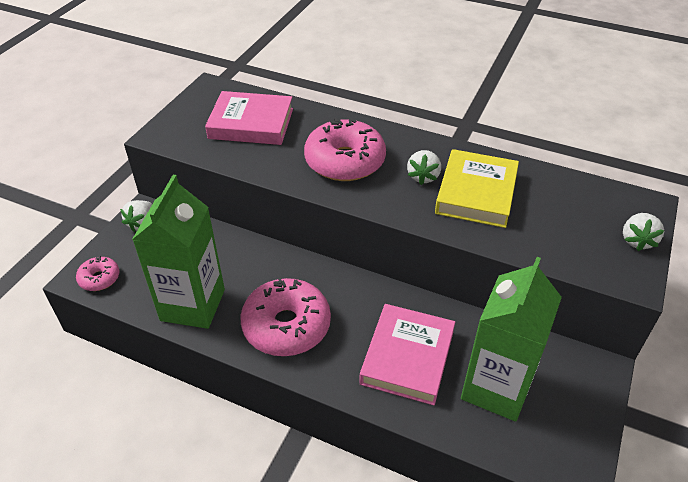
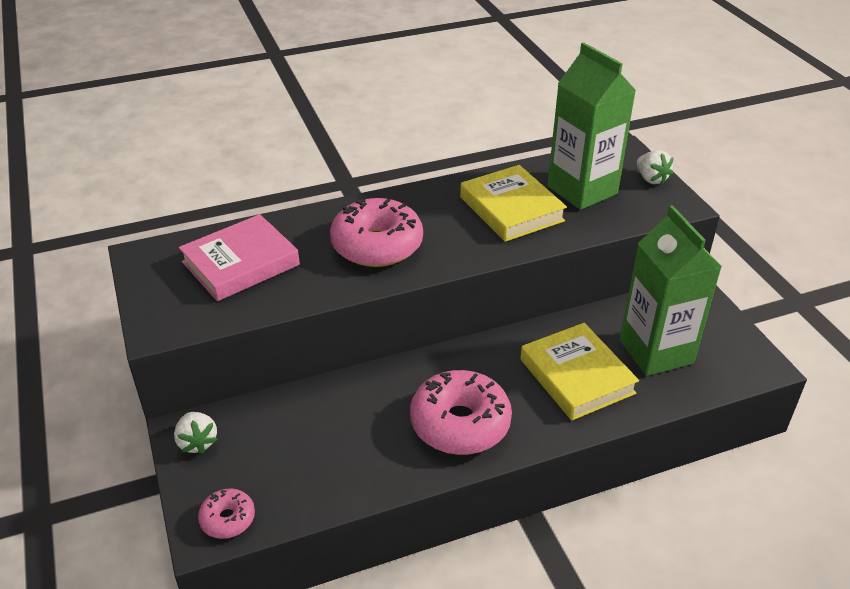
camera: 45 degrees left, 5 degrees down
(193, 305) = (356, 469): green carton -> green carton (582, 190)
(407, 357) = (576, 376): pink book -> yellow book
(423, 177) = (456, 220): white strawberry -> none

